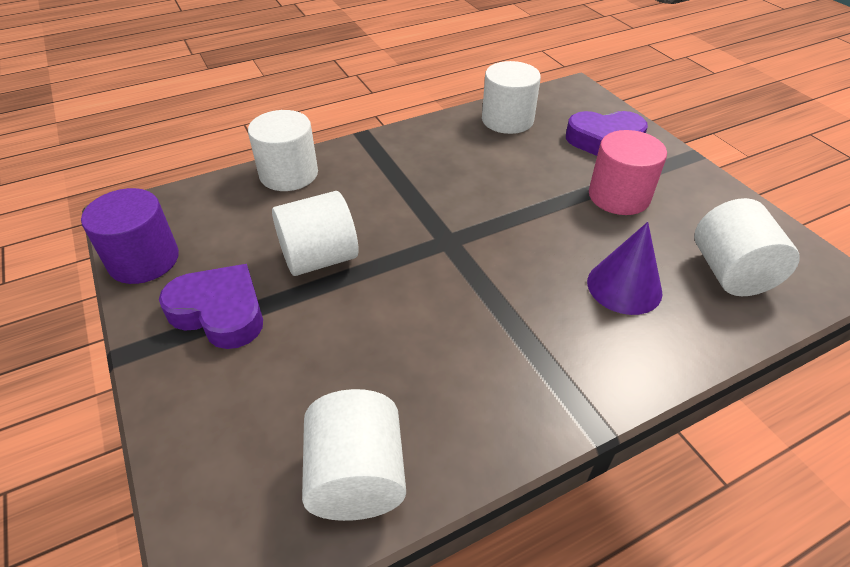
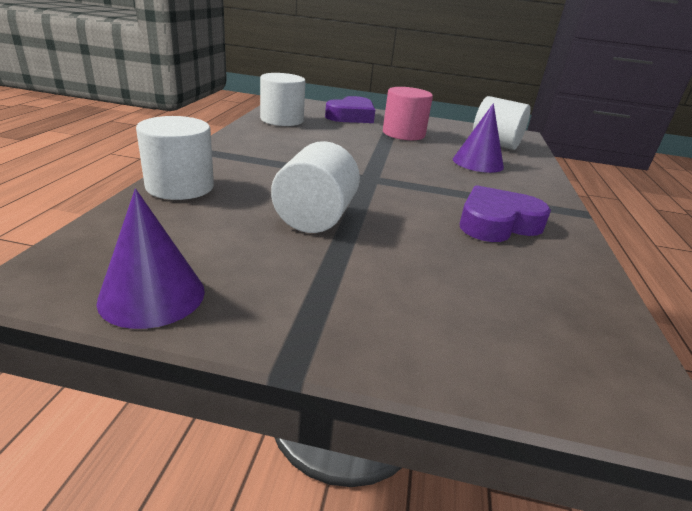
camera: 55 degrees left, 15 degrees down
(144, 260) = (152, 295): purple cylinder -> purple cone
(220, 312) = (312, 283): purple heart -> purple heart (497, 223)
(357, 477) = (572, 295): white cylinder -> none

